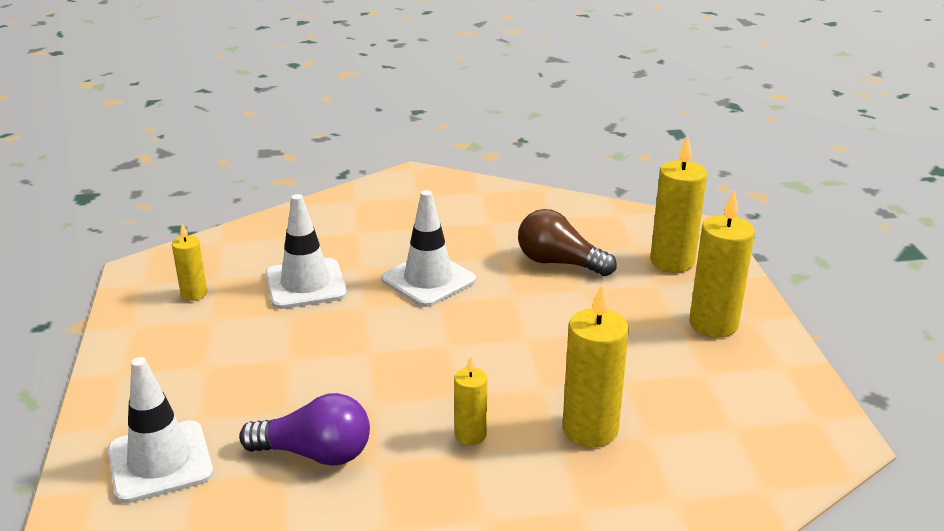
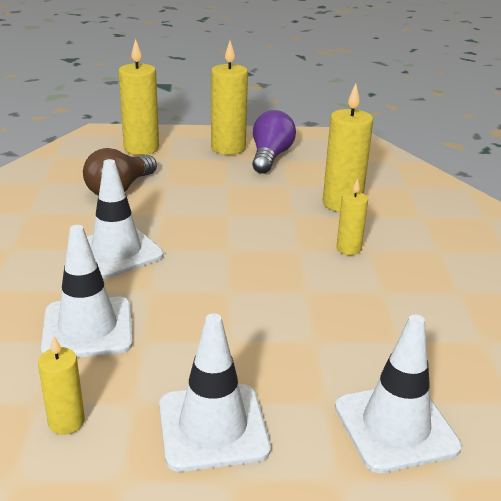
camera: 85 degrees left, 0 degrees up
(178, 359) = (213, 427): none -> white traffic cone
(315, 453) = (375, 324): purple light bulb -> purple light bulb (270, 157)

